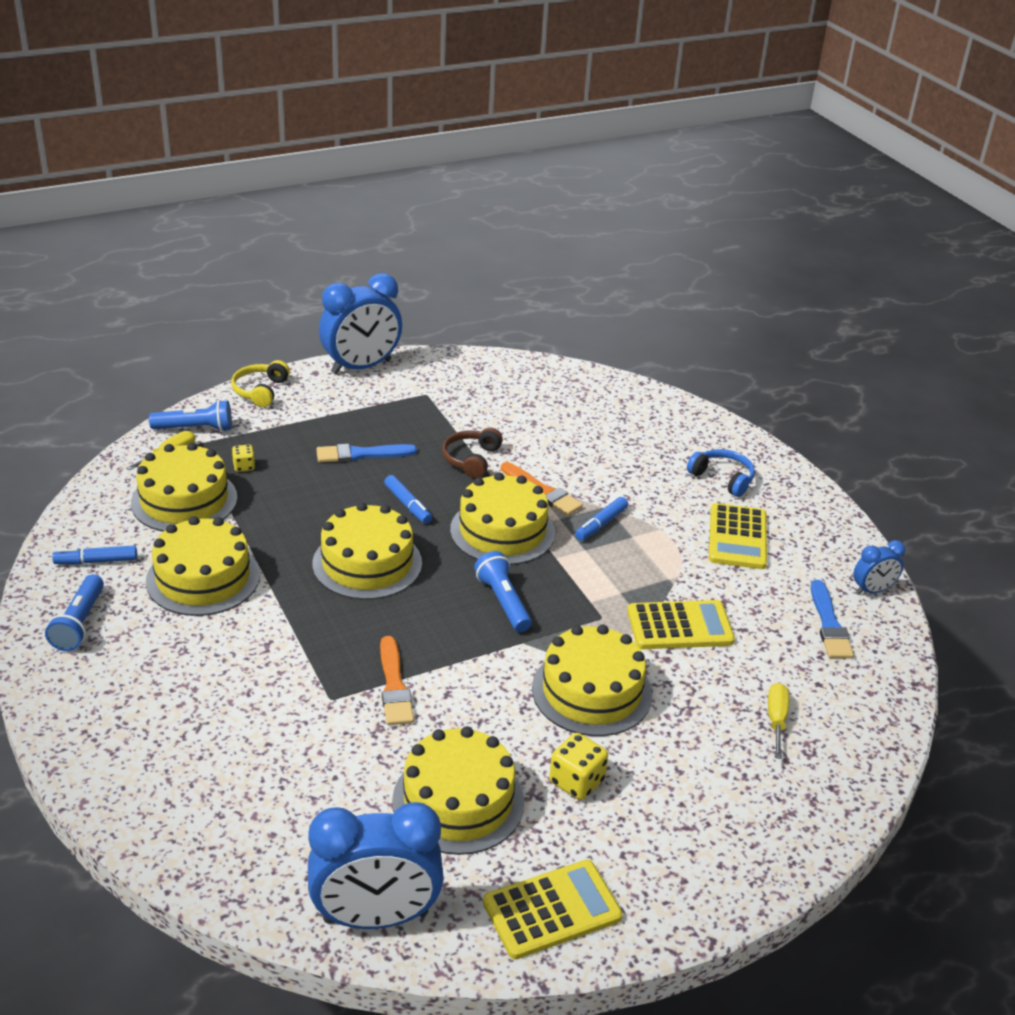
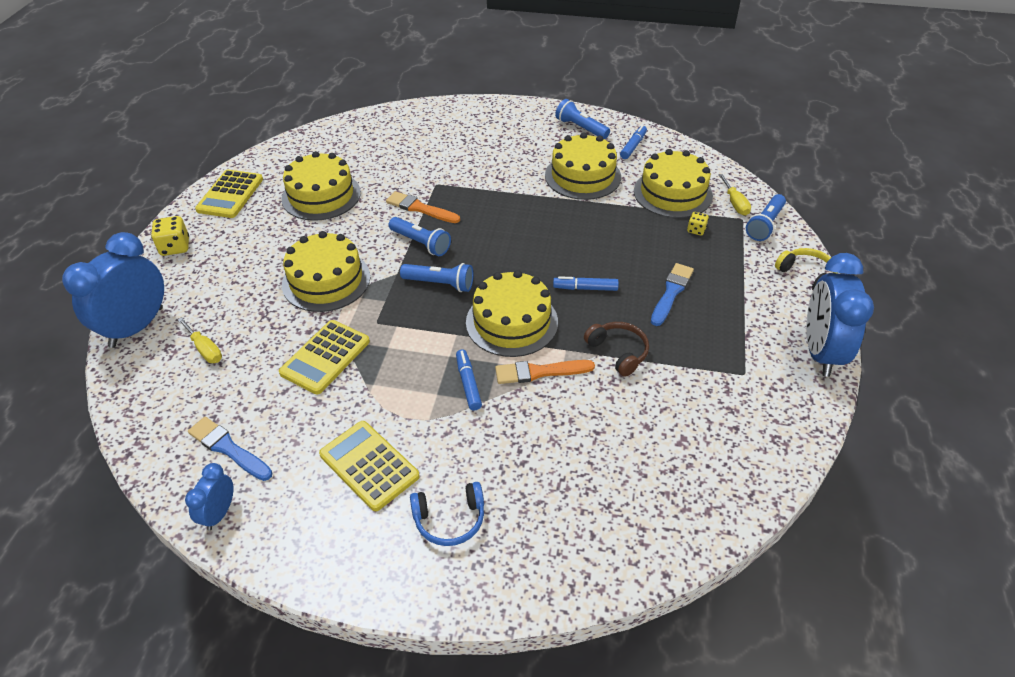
camera: 130 degrees right, 10 degrees up
(367, 563) = (537, 242): yellow cake -> none
(376, 917) = (296, 148): blue clock -> blue clock (137, 327)
(456, 650) = (421, 243): none -> blue flashlight
(576, 781) = (279, 239): yellow dice -> yellow dice (175, 247)

